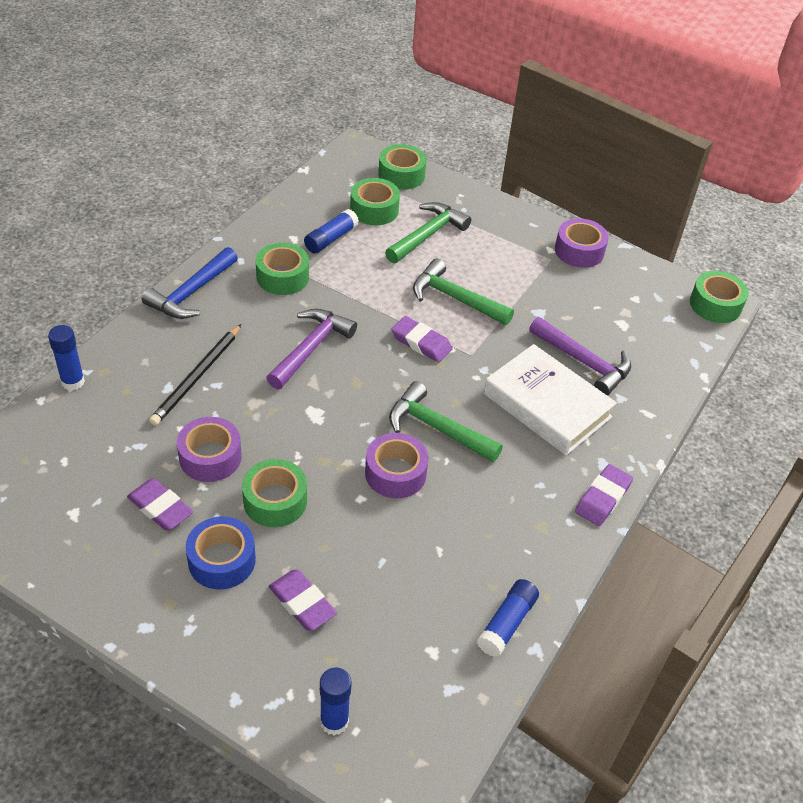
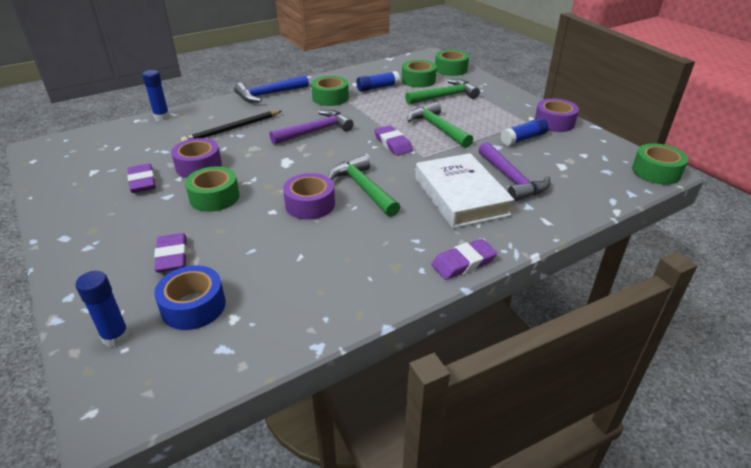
camera: 30 degrees right, 10 degrees down
(222, 560) = (148, 218): blue tape -> blue tape (193, 306)
(507, 623) = (309, 320): blue glue stick -> blue glue stick (523, 139)

